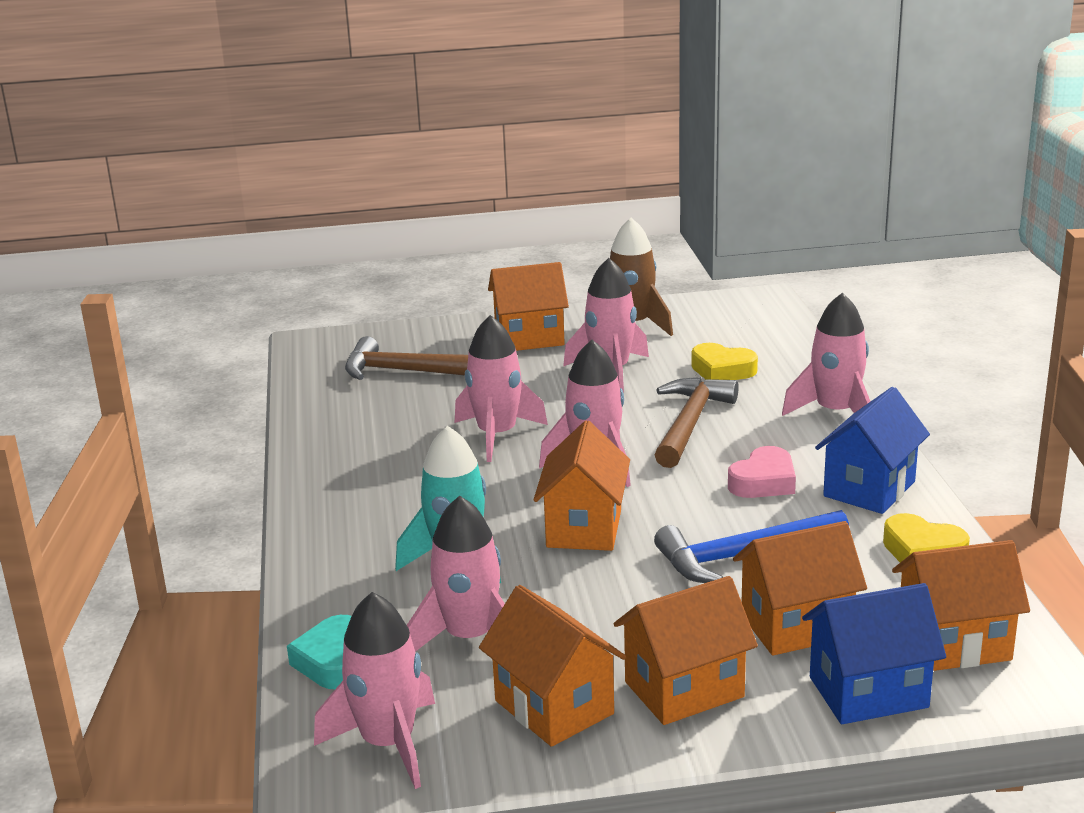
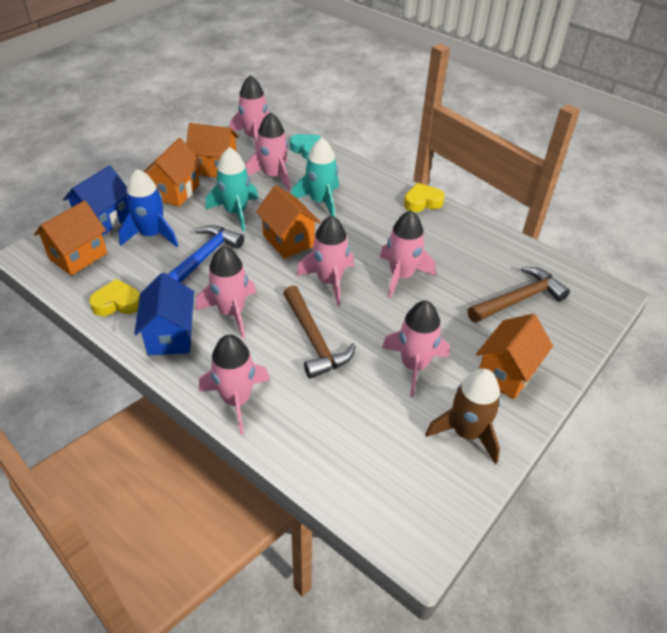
camera: 135 degrees right, 20 degrees up
(614, 603) = (236, 212): none -> turquoise rocket
(722, 370) = (348, 408): yellow heart -> yellow heart (422, 202)
(763, 482) = (231, 312): pink heart -> pink rocket
(796, 626) = (152, 235): orange house -> blue rocket

